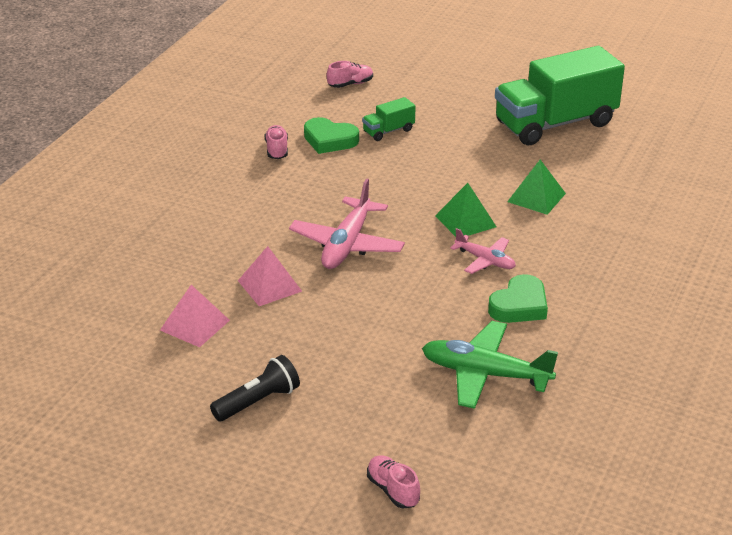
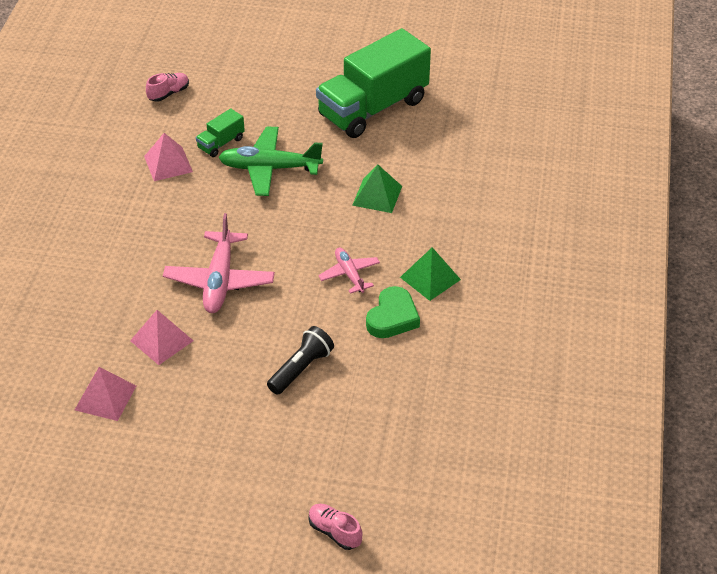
camera: 15 degrees left, 10 degrees up
(258, 401) = (189, 467): black flashlight -> black flashlight (301, 369)
(277, 150) = (121, 184): pink shoe -> none
(329, 140) = (168, 164): green heart -> pink pyramid
(465, 221) = (320, 234): green pyramid -> green pyramid (430, 278)
(485, 260) = (349, 274): pink plane -> pink plane turned 135 degrees counterclockwise
(485, 374) = (381, 396): green plane -> green plane (269, 168)

